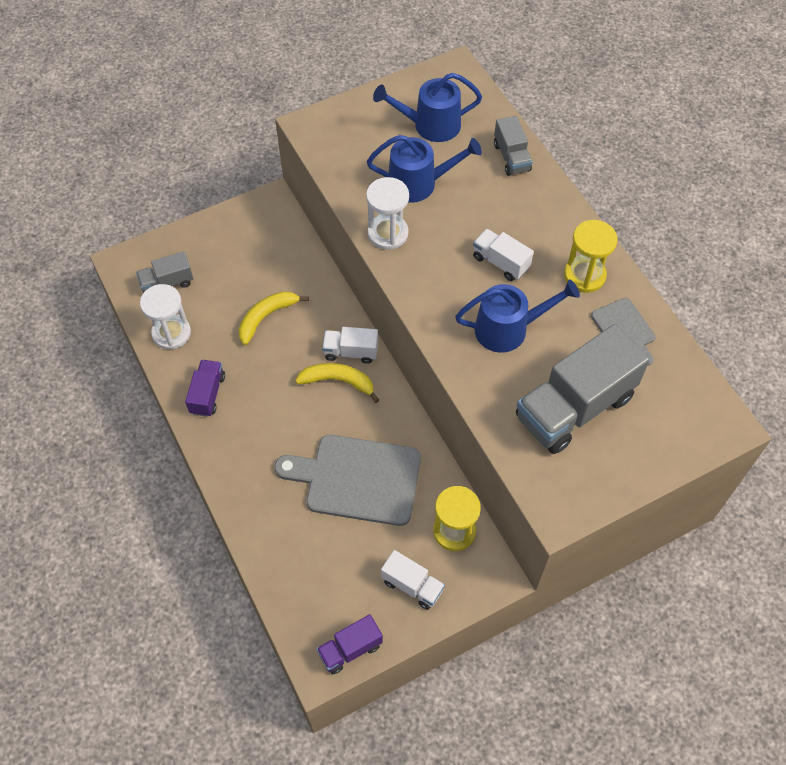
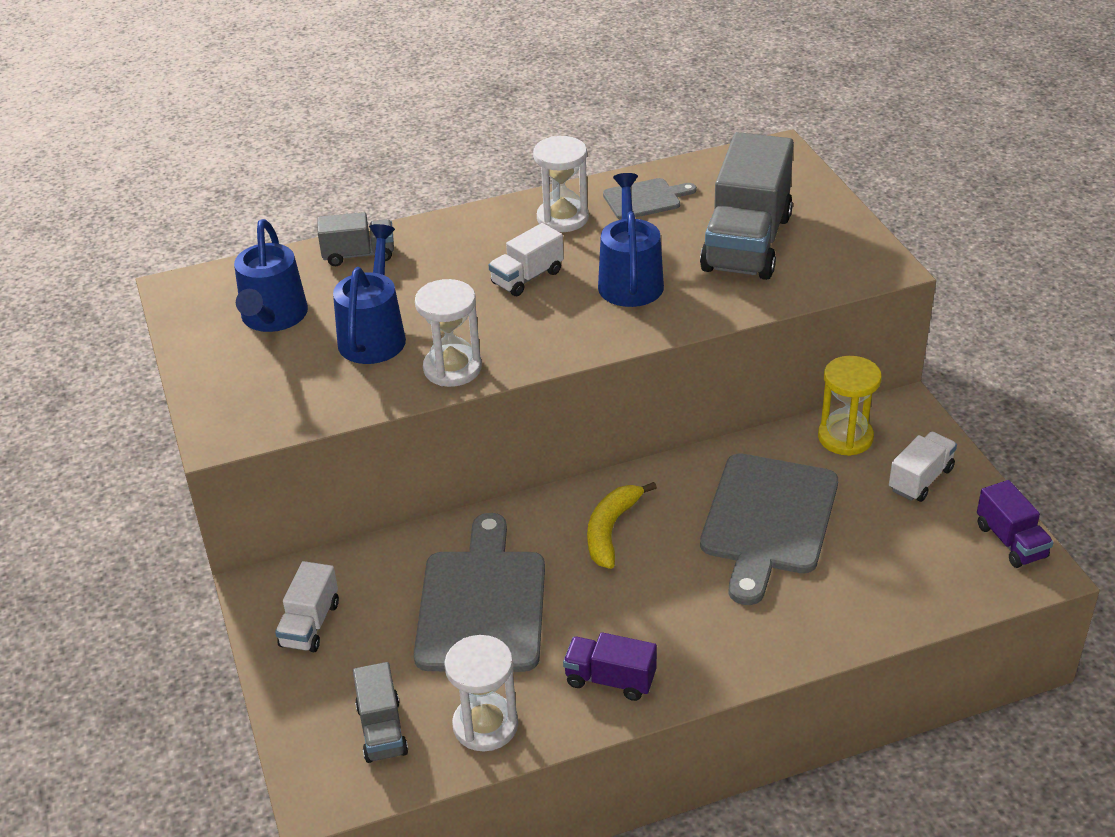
camera: 80 degrees left, 20 degrees down
(266, 317) = (482, 604): yellow banana -> grey cutting board
(351, 352) = (563, 514): white truck -> white truck (310, 624)
(574, 407) = (746, 243): grey truck -> grey truck turned 45 degrees clockwise
(584, 275) = (562, 218): yellow hourglass -> white hourglass

